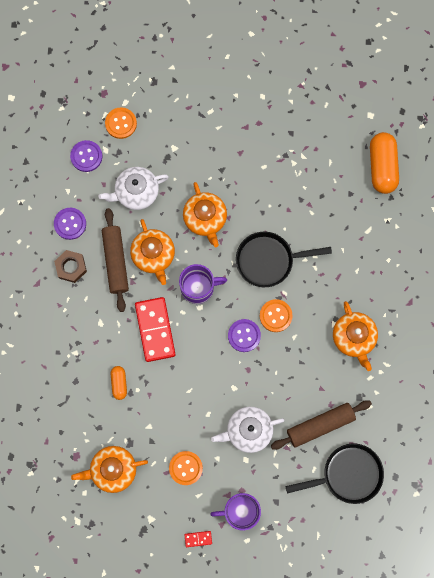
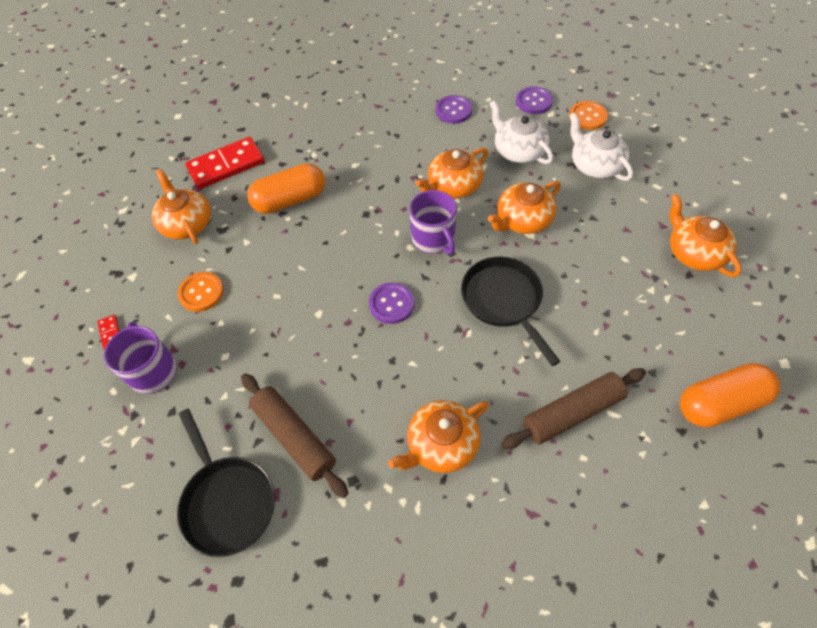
camera: 75 degrees right, 20 degrees down
(71, 267) = (407, 124): brown nut -> none
(115, 261) = (430, 157): brown rolling pin -> brown rolling pin (572, 413)
(119, 383) = (290, 200): orange capsule -> orange capsule, size x1.90
(155, 330) = (365, 213): red domino -> red domino (226, 165)
(248, 430) = (265, 347): white teapot -> white teapot (595, 165)
(275, 120) = (694, 252): none -> orange teapot
(275, 316) = (432, 332): orange button -> none

